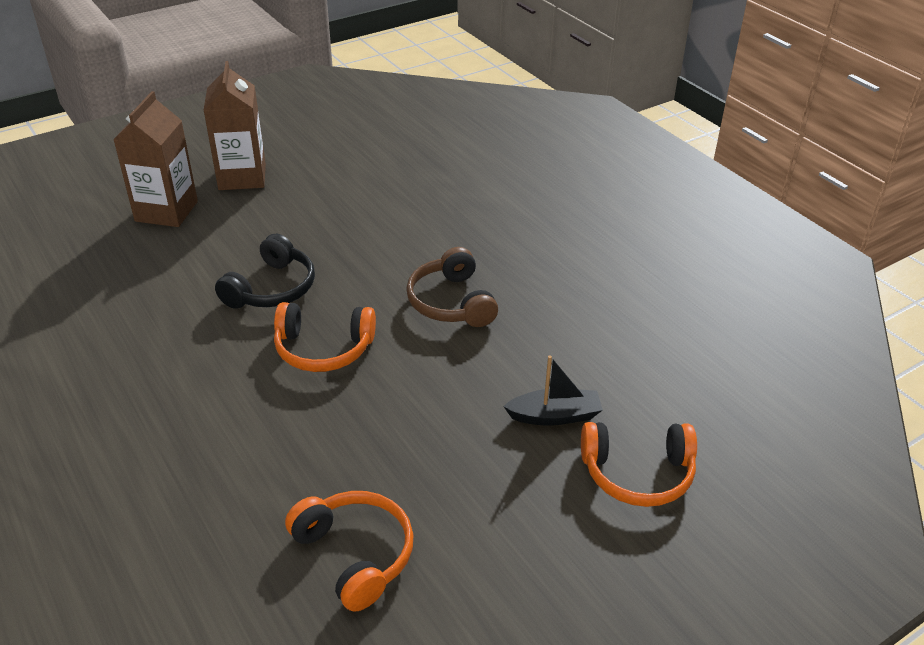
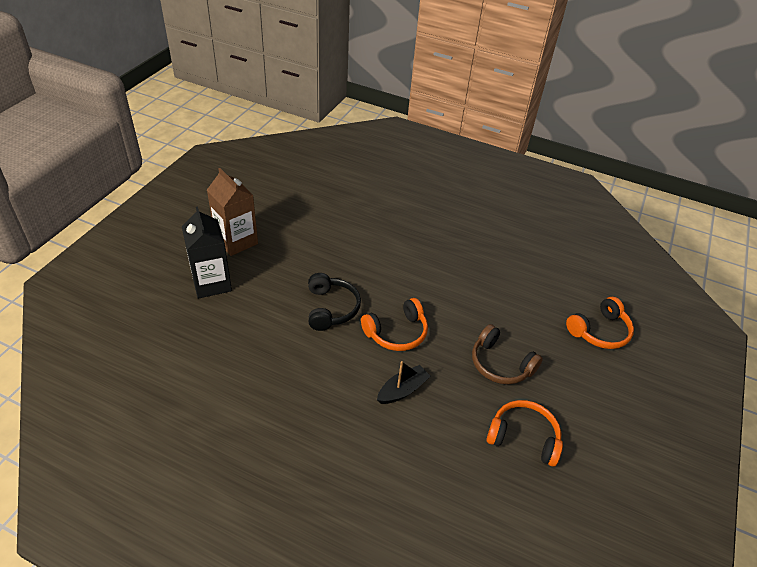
camera: 35 degrees left, 5 degrees up
(166, 211) = (212, 283): brown carton -> black carton
(451, 302) = (434, 276): brown headphones -> brown headphones (500, 364)
(554, 416) = (540, 318): black boat -> black boat (402, 390)

